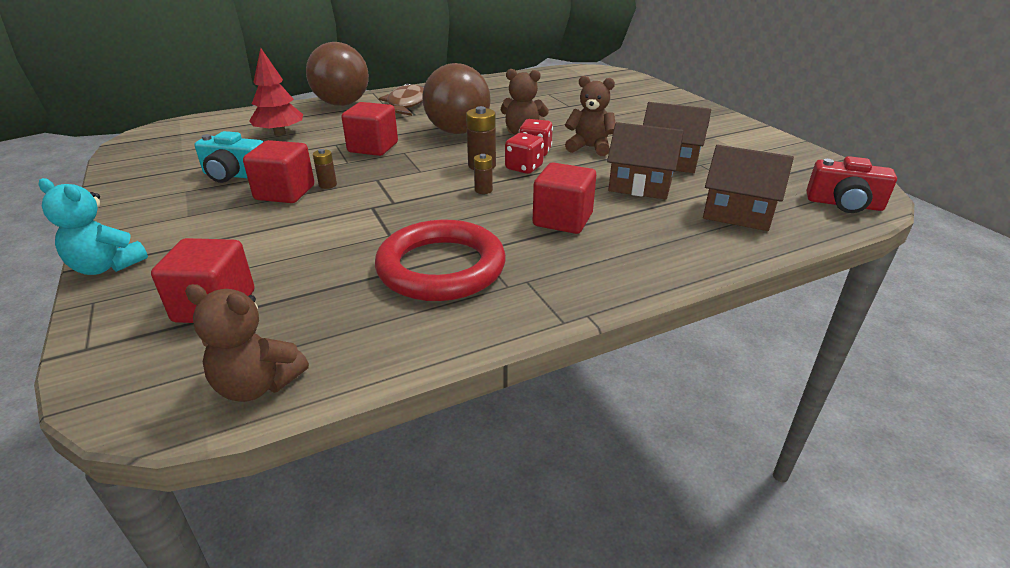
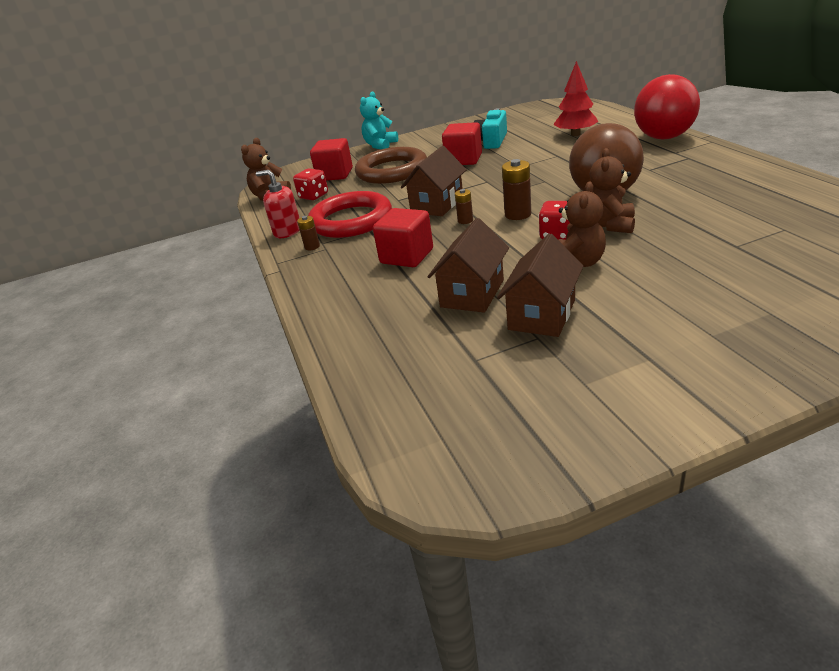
camera: 100 degrees right, 0 degrees up
(265, 246) = (392, 171): none -> brown ring
(328, 185) = (476, 168): brown battery -> brown battery (312, 247)
(342, 104) = (663, 137): brown ball -> red ball
(373, 147) = (552, 168): red cube -> none
(405, 105) = (678, 161): brown fish -> none
(452, 328) = (287, 231): none -> red soap dispenser
(524, 168) = (514, 233): red dice -> red dice (313, 196)
(737, 214) = (401, 348): brown house -> brown house (437, 205)
(844, 204) = (414, 440): red camera -> none

